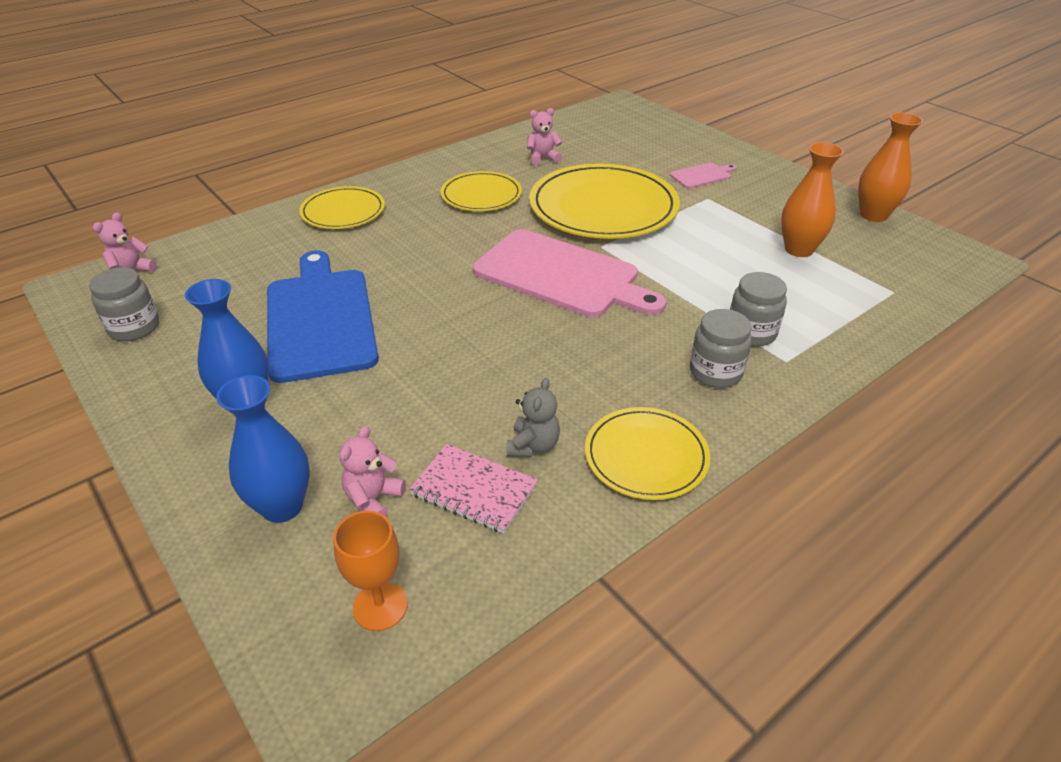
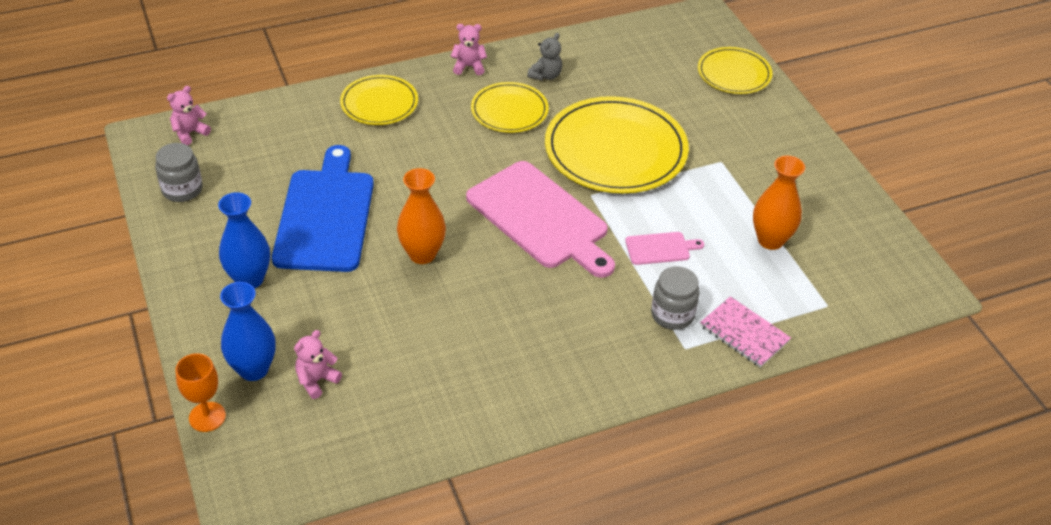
camera: 15 degrees right, 5 degrees up
(380, 606) = (296, 456): orange goblet -> orange goblet (207, 417)
(474, 490) = (389, 392): pink notebook -> pink notebook (744, 333)
(533, 445) = (446, 369): grey teddy bear -> grey teddy bear (545, 75)
(542, 158) = (587, 76): pink teddy bear -> pink teddy bear (469, 66)
(646, 456) = (526, 399): yellow plate -> yellow plate (734, 73)
(702, 175) = (732, 132): pink cutting board -> pink cutting board (660, 248)
(715, 372) = (620, 343): grey jar -> none
(873, 215) = (870, 218): orange vase -> orange vase (422, 254)

